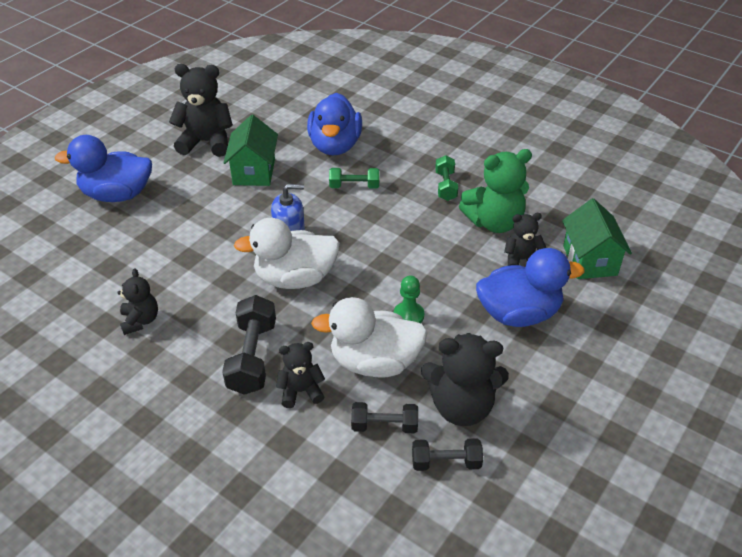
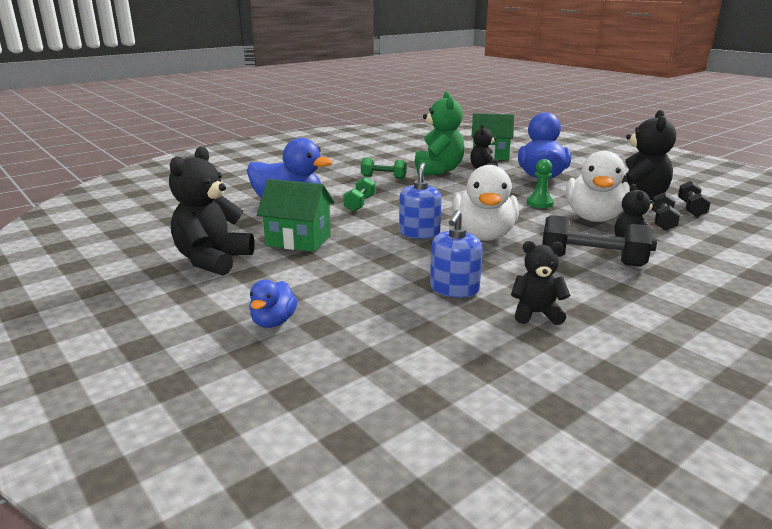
camera: 75 degrees left, 20 degrees down
(117, 195) = (273, 322): blue duck -> blue duck, size x0.51
(177, 271) = (454, 289): none -> blue soap dispenser

